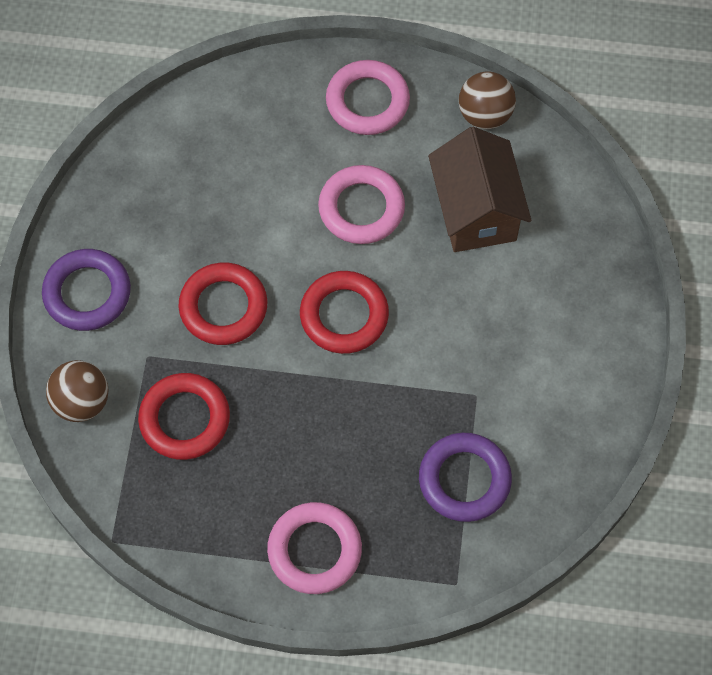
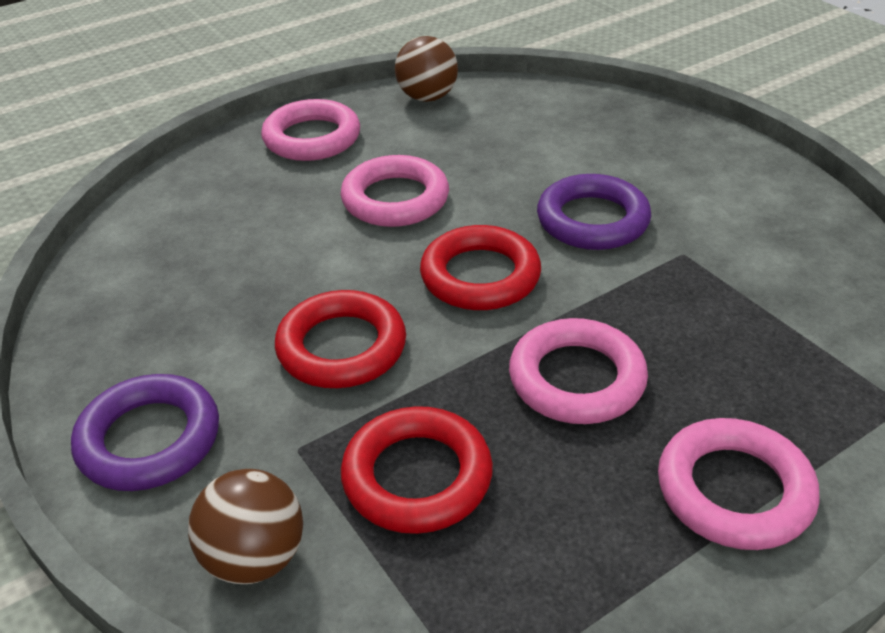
camera: 40 degrees left, 25 degrees down
(316, 428) = (576, 379): none -> pink ring
(464, 480) = (772, 317): purple ring -> purple ring (592, 220)
(475, 211) = (500, 148): brown house -> none

